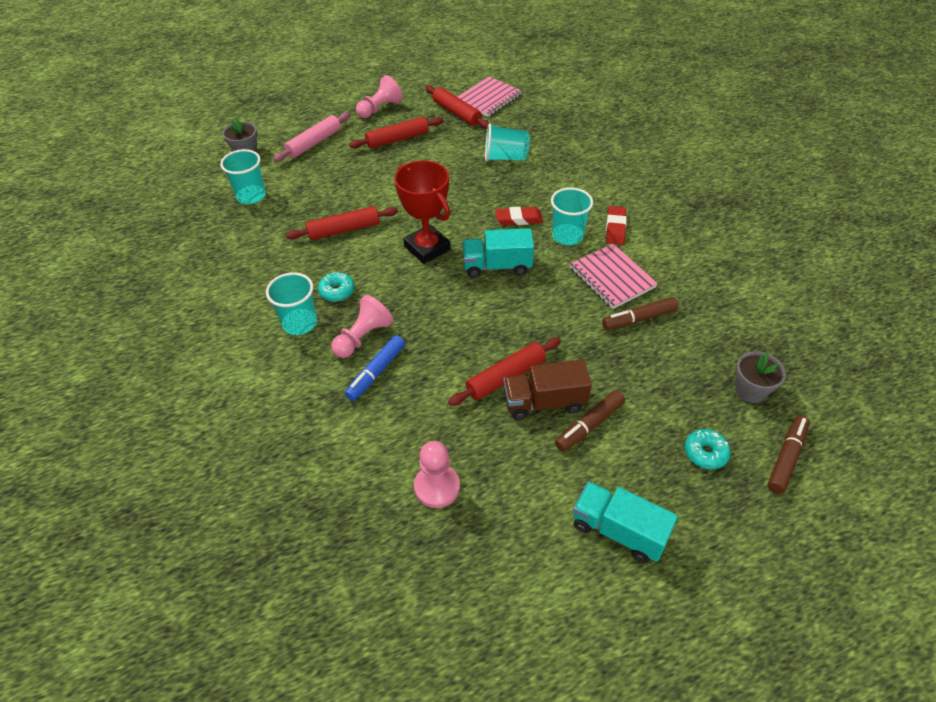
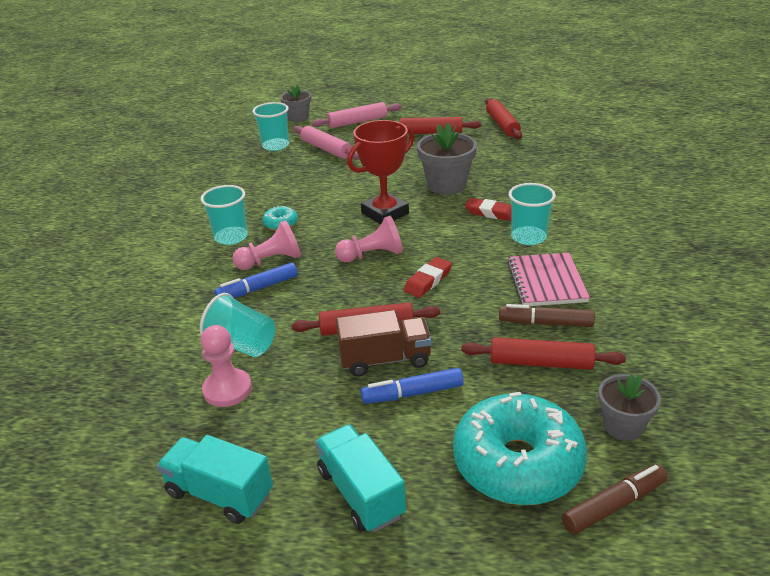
camera: 30 degrees right, 15 degrees down
(309, 186) = (326, 149): none -> pink rolling pin
(344, 229) = (326, 184): red rolling pin -> red rolling pin (541, 362)
(380, 109) = (435, 109): pink pawn -> pink pawn (372, 255)
(427, 248) = (385, 213): red trophy -> red trophy turned 60 degrees clockwise
(458, 198) = (446, 185): none -> grey flower pot
(488, 98) = (542, 120): pink notebook -> none
(497, 266) = (437, 242): turquoise truck -> turquoise truck (220, 494)
(505, 157) = (520, 165): turquoise cup -> turquoise cup (242, 345)
(544, 402) = (385, 359): brown truck -> brown truck turned 150 degrees clockwise
(589, 425) = (412, 393): brown marker -> blue marker
(615, 228) = (586, 243): red eraser -> red eraser (428, 281)
(705, 453) = (517, 463): turquoise donut -> turquoise donut, size x2.37

